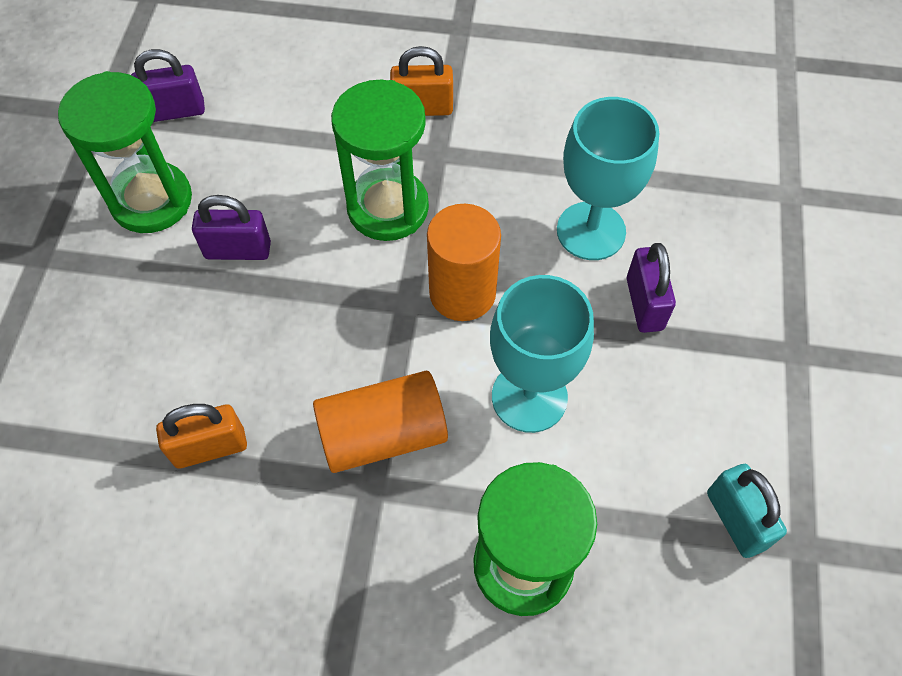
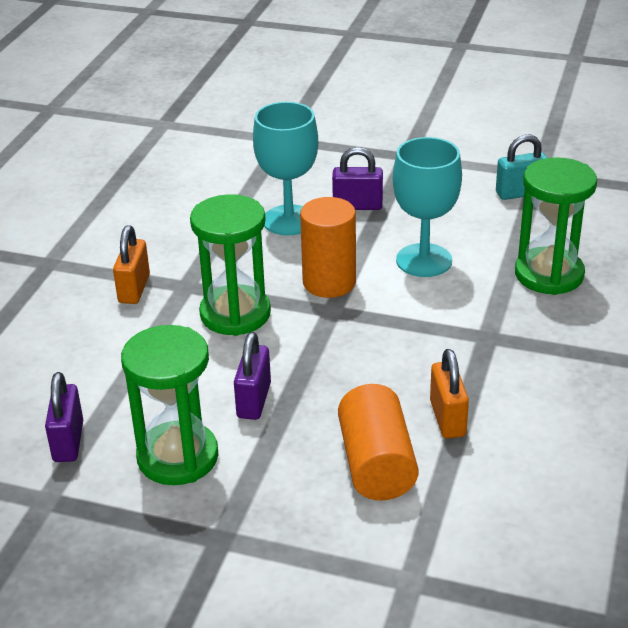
camera: 80 degrees left, 25 degrees down
(383, 434) = (446, 328): orange cylinder -> orange cylinder (376, 464)

